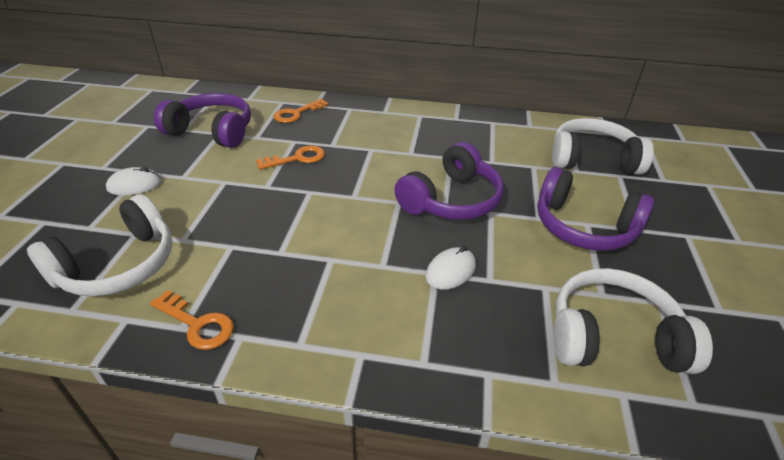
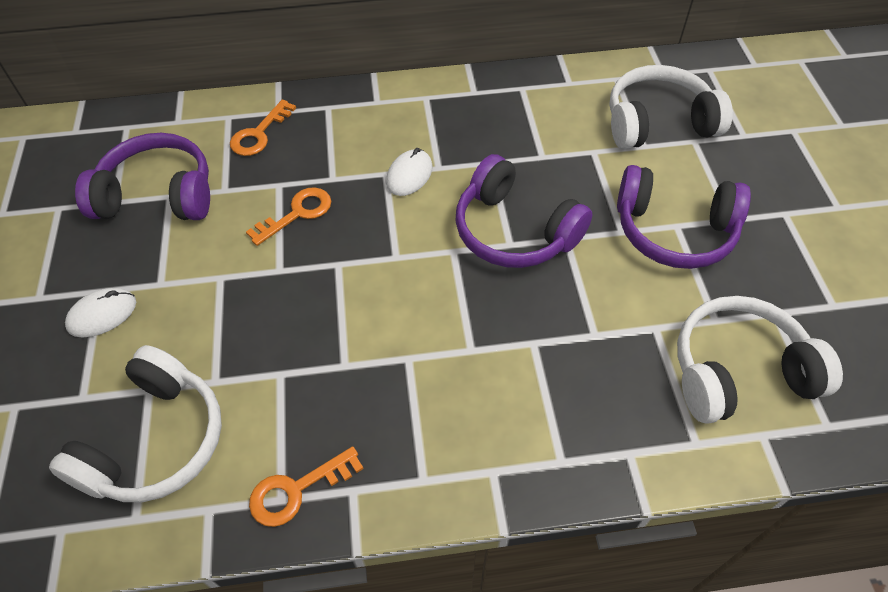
camera: 15 degrees left, 15 degrees up
(197, 324) = (297, 490): orange key -> orange key turned 135 degrees clockwise
(450, 271) = (549, 335): white mouse -> white mouse (409, 175)
(451, 200) = (514, 231): purple headphones -> purple headphones turned 105 degrees clockwise

